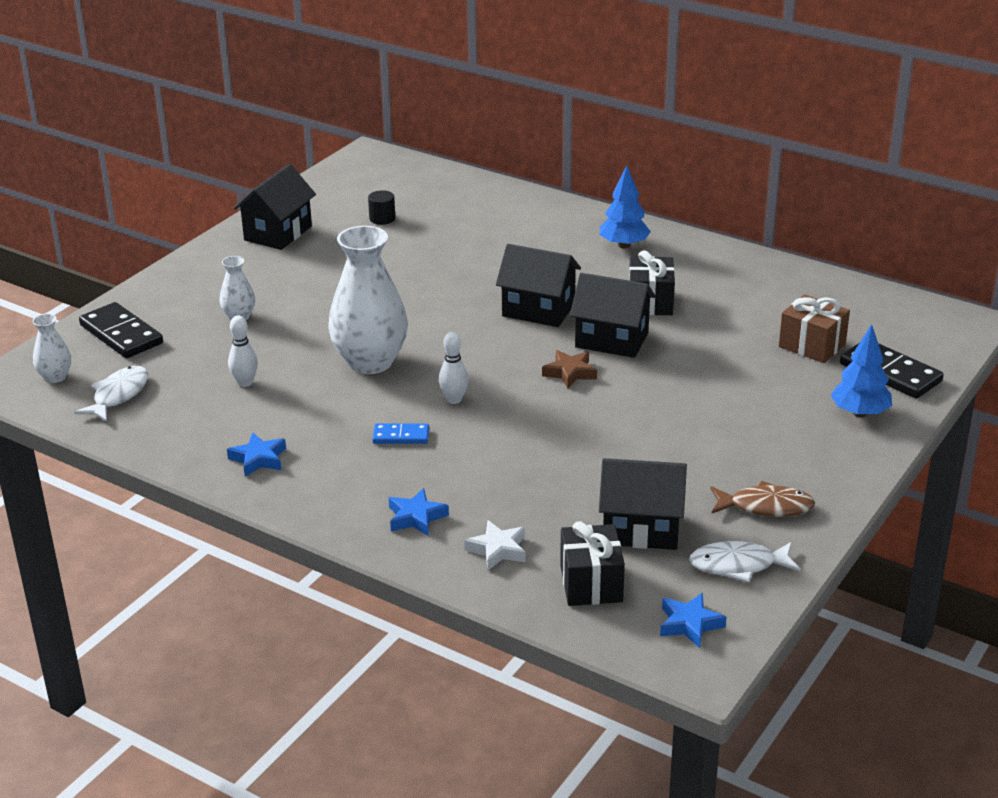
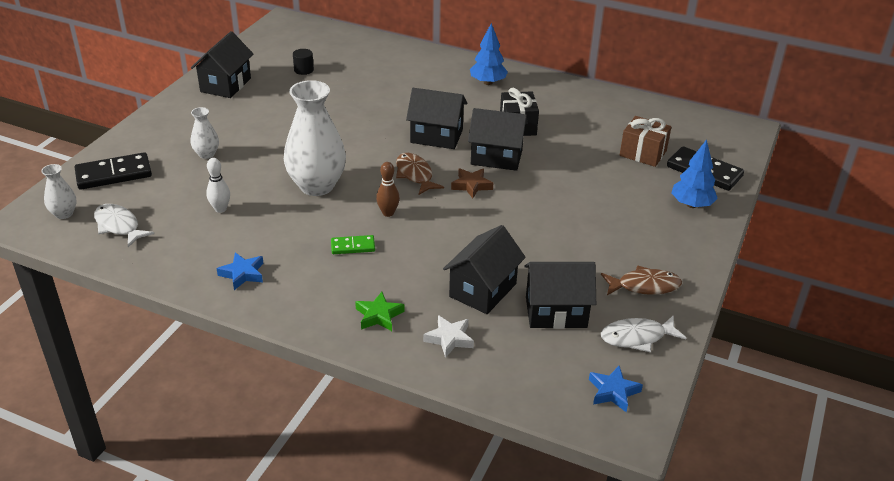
camera: 10 degrees left, 5 degrees up
(118, 395) = (118, 226): white fish -> white fish turned 60 degrees counterclockwise
(121, 334) = (114, 174): black domino -> black domino turned 60 degrees counterclockwise
(401, 436) = (353, 246): blue domino -> green domino
(416, 517) = (379, 315): blue star -> green star
(454, 399) = (388, 213): white bowling pin -> brown bowling pin
(499, 356) = (415, 175): none -> brown fish
(553, 497) = (482, 290): none -> black house
(591, 583) = (529, 362): black gift -> none

